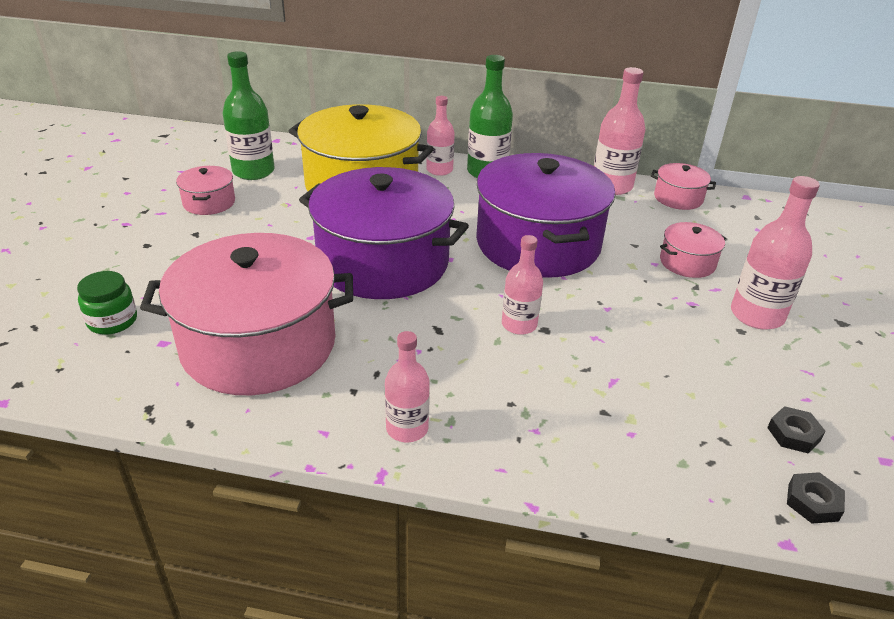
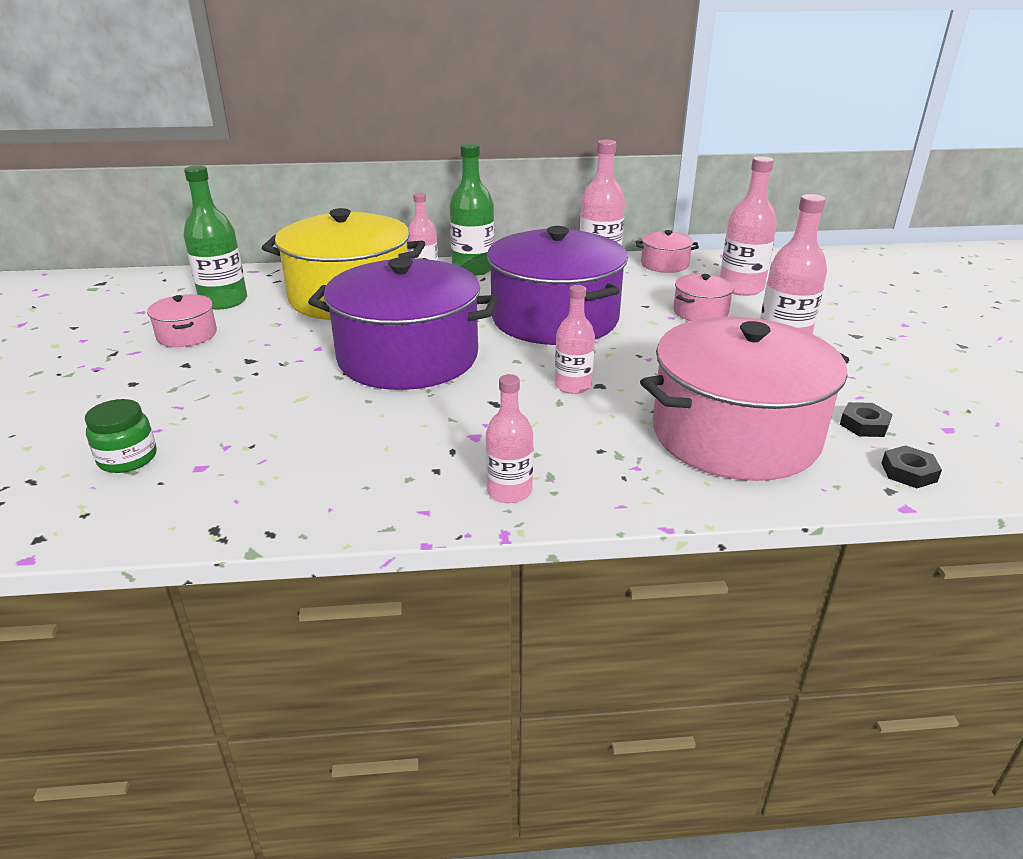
camera: 15 degrees left, 5 degrees down
(259, 345) = (311, 449): pink pot -> pink pot (735, 434)
(745, 241) = (741, 288): none -> pink bottle

